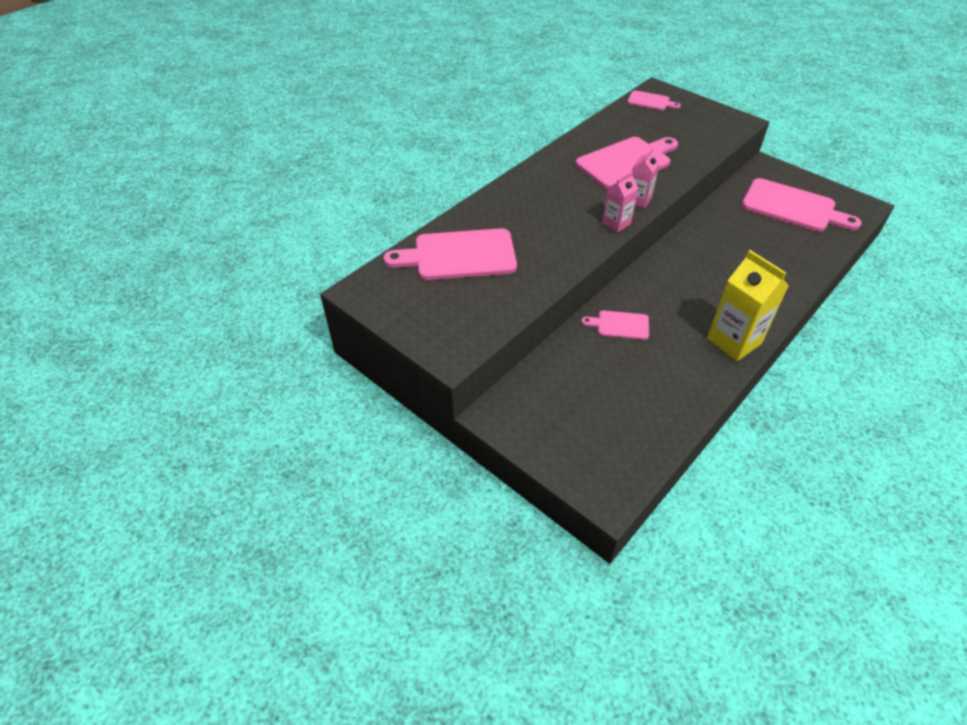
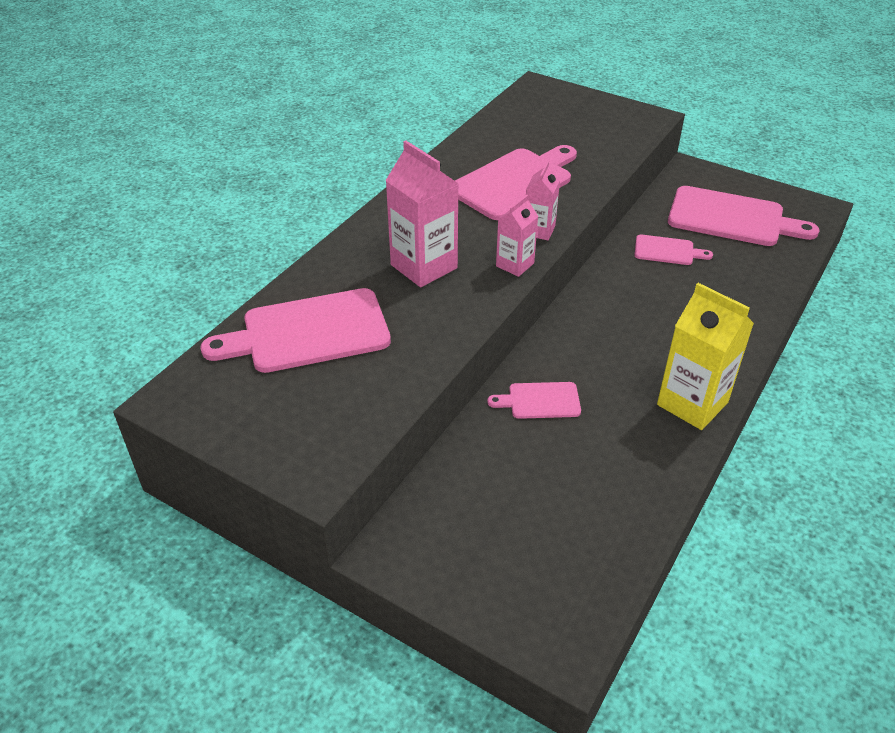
camera: 10 degrees left, 5 degrees down
(548, 217) = (424, 266): none -> pink carton
(650, 101) = (532, 101): pink cutting board -> pink cutting board (667, 251)

